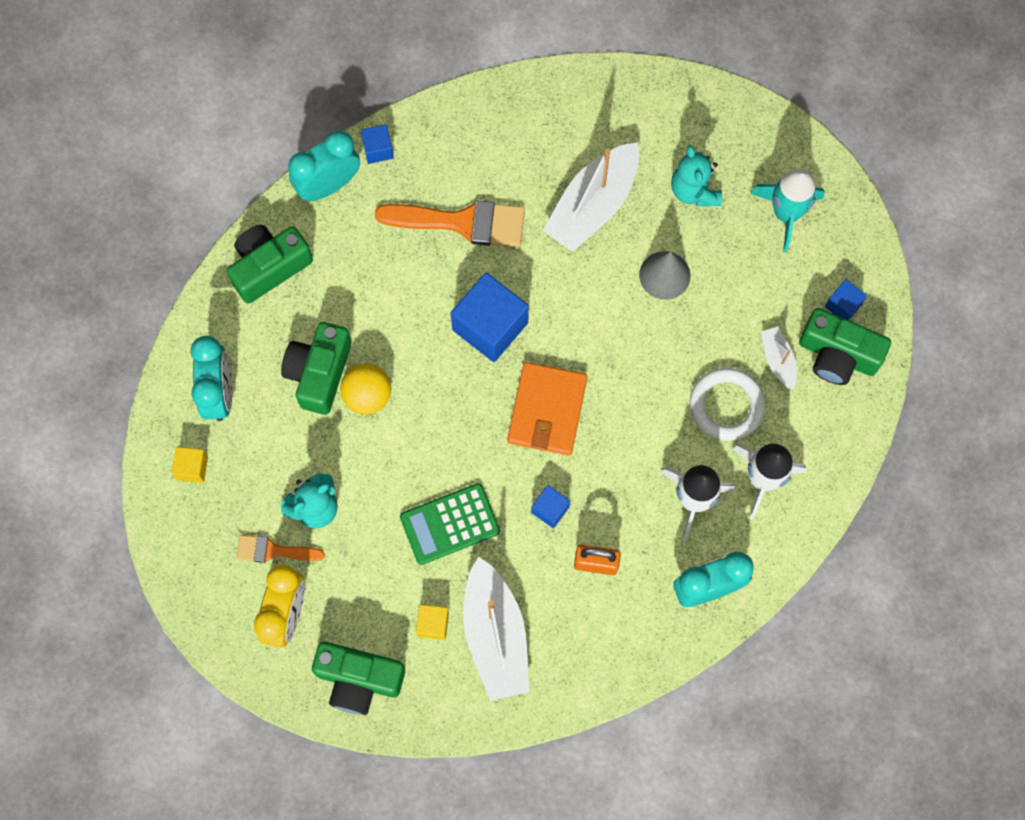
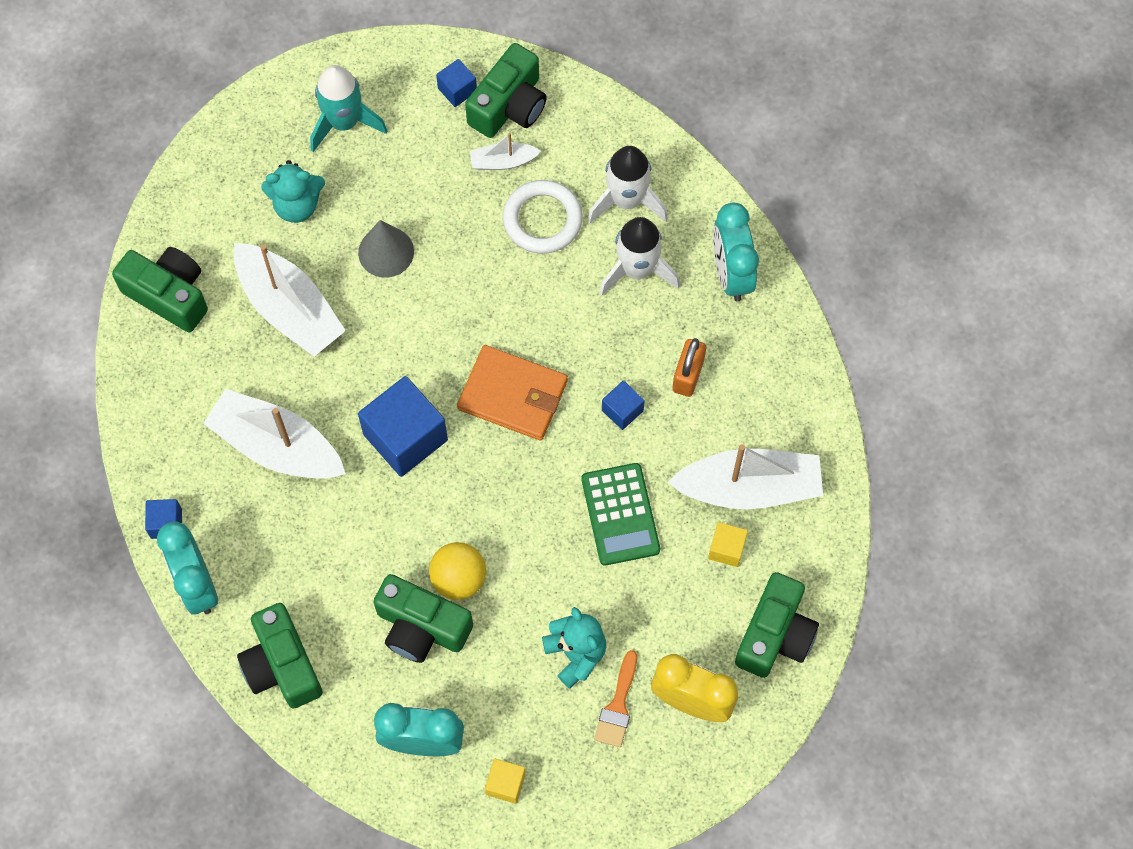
camera: 80 degrees left, 5 degrees down
(462, 222) = (277, 446): orange brush -> white boat
(586, 105) = (169, 295): none -> green camera

